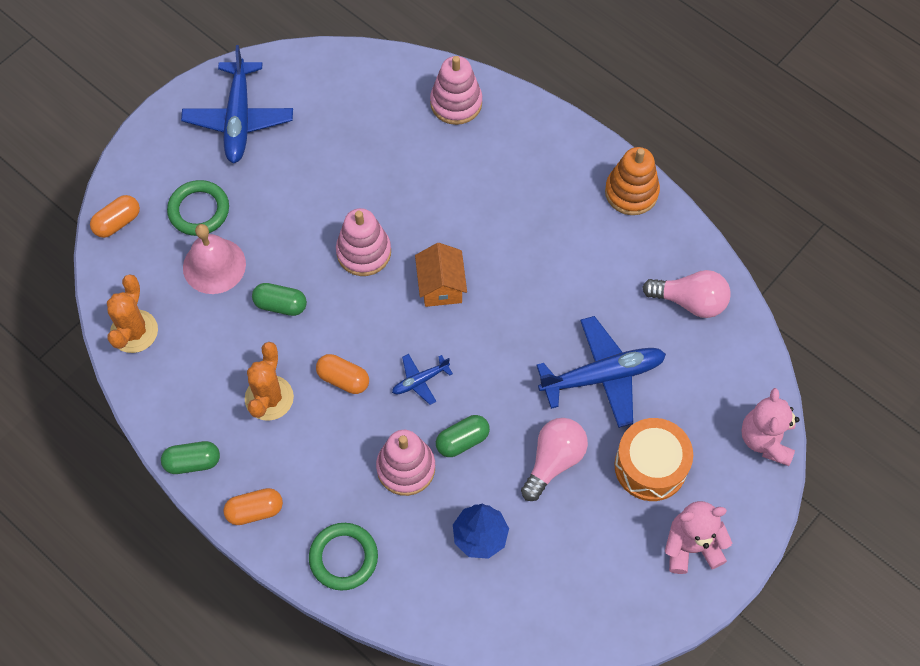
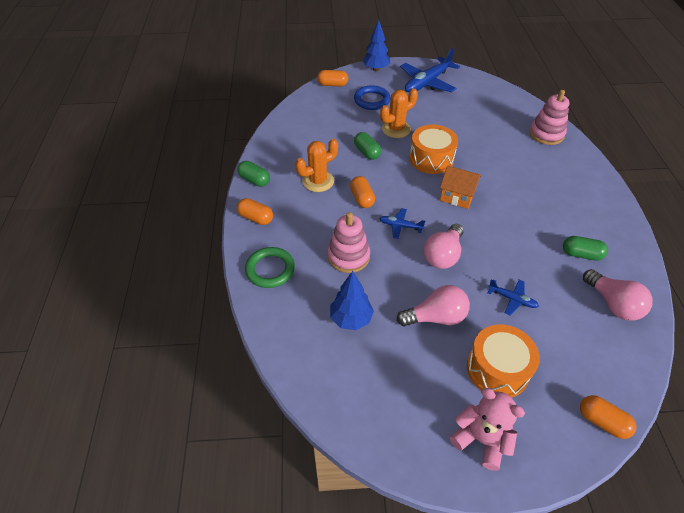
camera: 45 degrees right, 15 degrees down
(134, 331) = (292, 121): orange cactus -> orange cactus (396, 129)
(145, 145) = (376, 69): none -> blue tree
(199, 210) = (372, 100): green ring -> blue ring
(214, 265) = (354, 121): pink bell -> none
(364, 252) = (431, 159): pink stacking toy -> orange drum
(441, 286) = (457, 196): orange house -> orange house turned 75 degrees clockwise
(462, 440) = (393, 267): green capsule -> green capsule (581, 254)
(496, 380) = (443, 255): none -> pink light bulb
(602, 376) = (512, 299): blue plane -> blue plane, size x0.49
(631, 192) = (620, 228): orange stacking toy -> none
(766, 439) = (602, 421): pink teddy bear -> orange capsule

